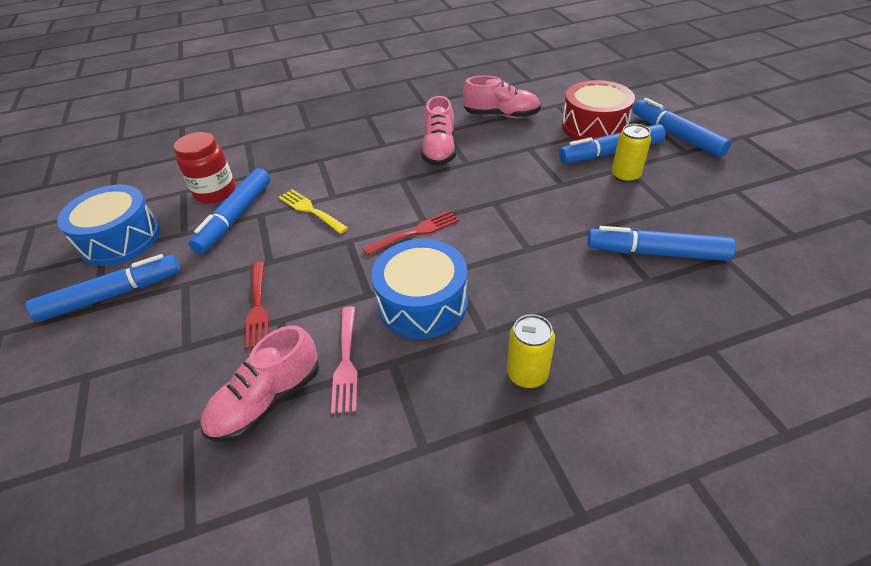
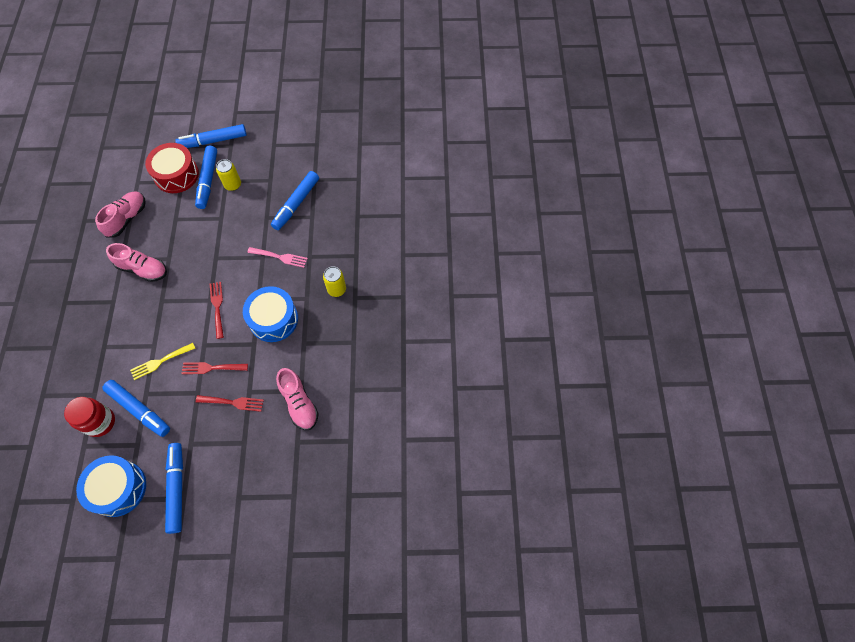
camera: 75 degrees left, 20 degrees up
(313, 262) = (212, 368): none -> red fork
(346, 361) = (293, 364): pink fork -> pink fork (280, 257)

